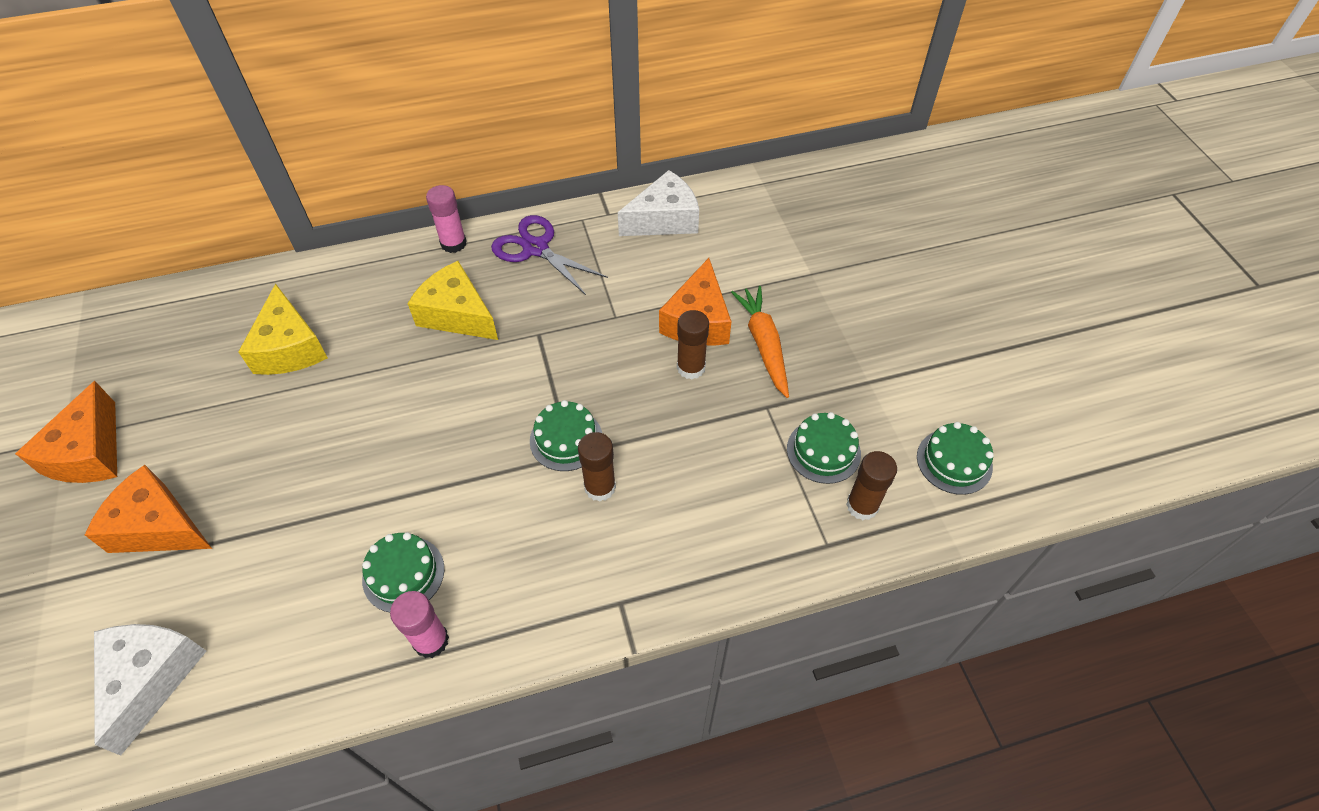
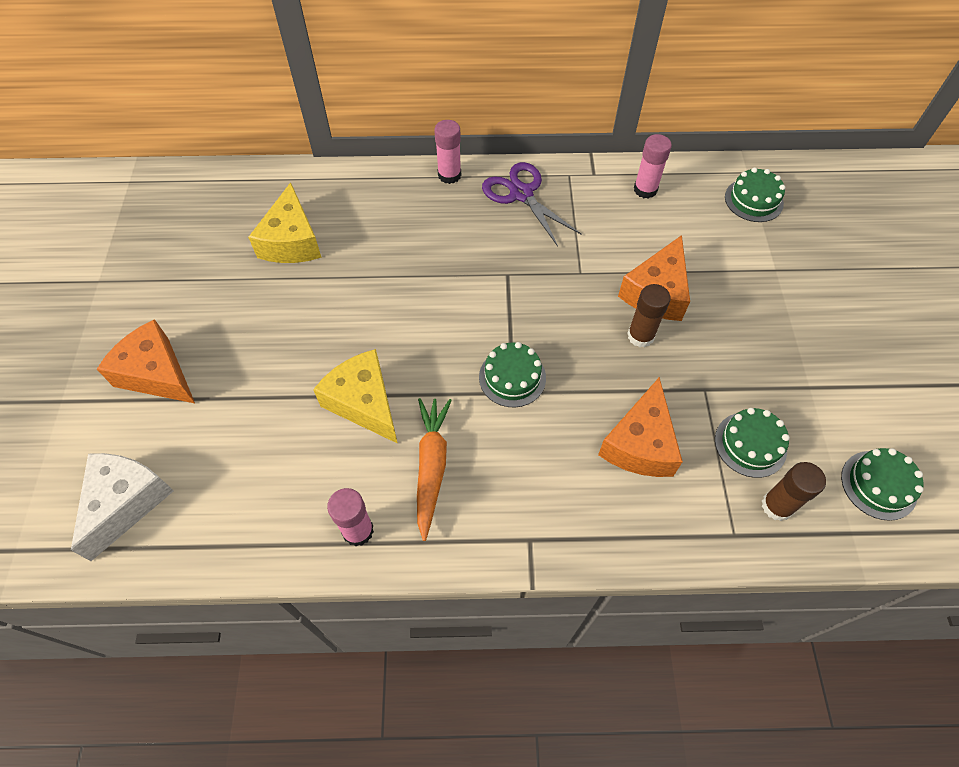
camera: 15 degrees right, 5 degrees up
(89, 453) = (115, 297): orange cheese -> orange cheese (640, 443)
(403, 574) = (346, 465): green cake -> green cake (753, 200)
(457, 314) = (439, 241): yellow cheese -> yellow cheese (364, 403)
(600, 487) = (533, 429): brown glue stick -> none
(664, 219) = (645, 189): white cheese -> pink glue stick
(763, 344) = (714, 329): orange carrot -> orange carrot (431, 466)

